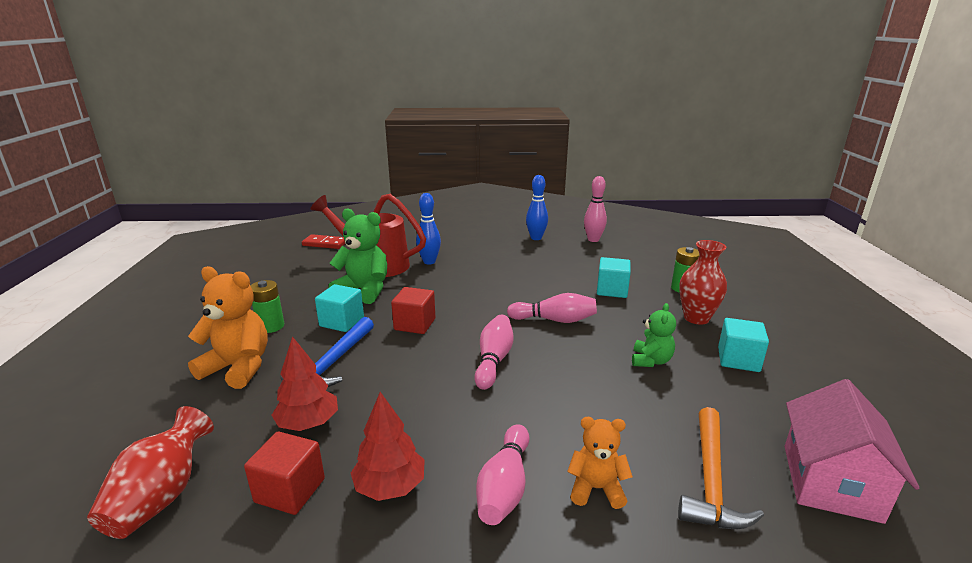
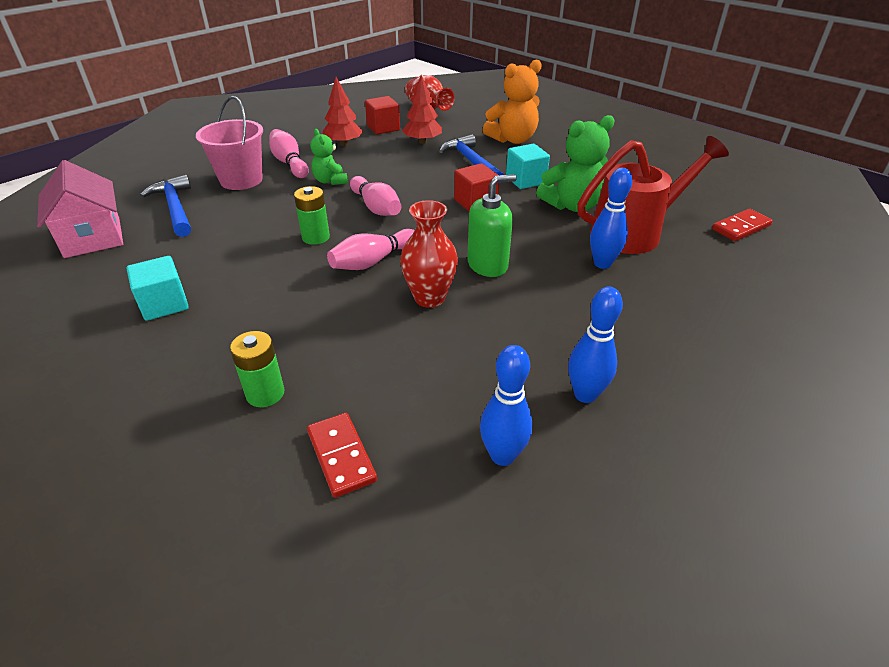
camera: 135 degrees right, 15 degrees up
(271, 326) = (557, 158): green battery -> green battery (316, 237)
(488, 287) = (488, 265): none -> green soap dispenser
(593, 240) = (502, 455): pink bowling pin -> blue bowling pin
(596, 489) = (241, 180): orange teddy bear -> pink bucket
(612, 290) = (355, 334): turquoise cube -> none
(651, 361) = (251, 263): green teddy bear -> green teddy bear (330, 181)
(658, 260) = (341, 456): none -> red domino
(696, 318) = (225, 341): red vase -> red vase (429, 298)
(710, 480) = (175, 208): orange hammer -> blue hammer

